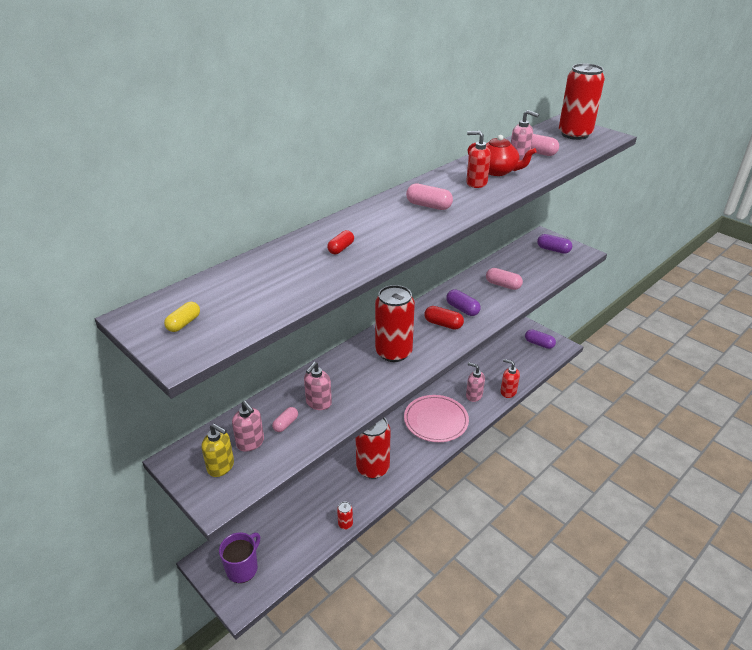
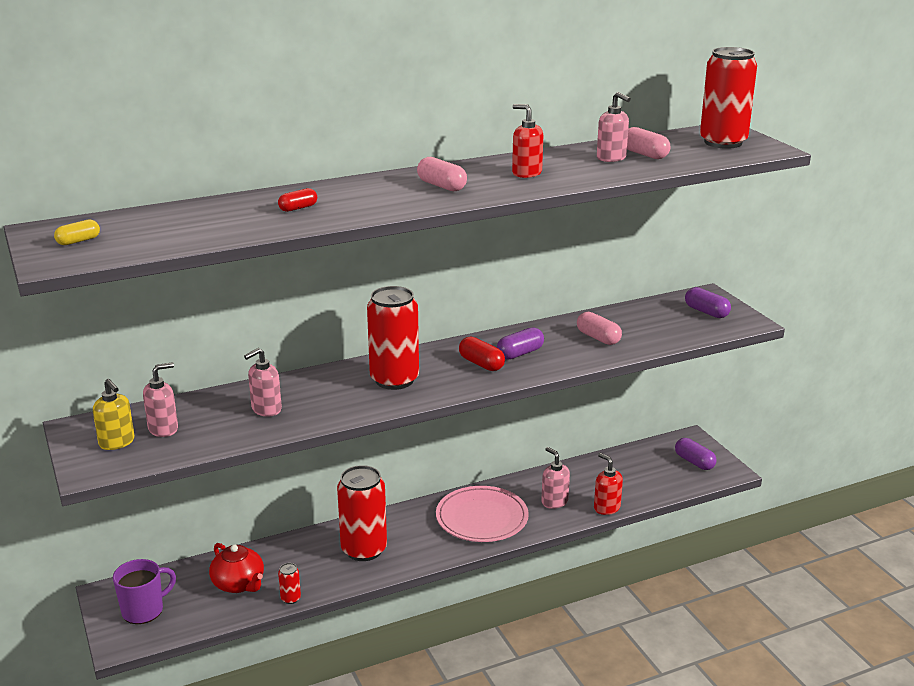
camera: 20 degrees right, 10 degrees down
(250, 443) = (163, 429): pink soap dispenser -> pink soap dispenser turned 105 degrees counterclockwise
(286, 424) = (214, 421): pink capsule -> none
(462, 309) = (520, 353): purple capsule -> purple capsule turned 75 degrees clockwise
(497, 171) = (568, 166): red teapot -> red teapot (239, 584)

